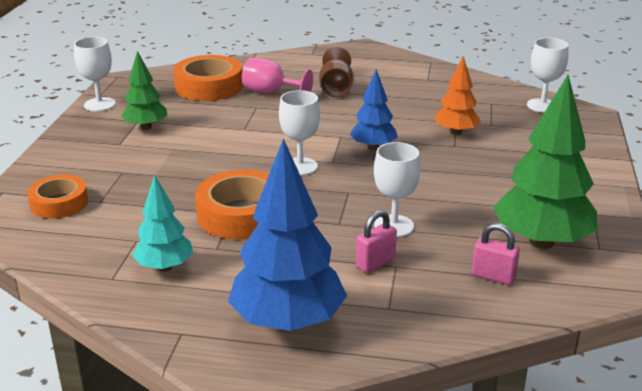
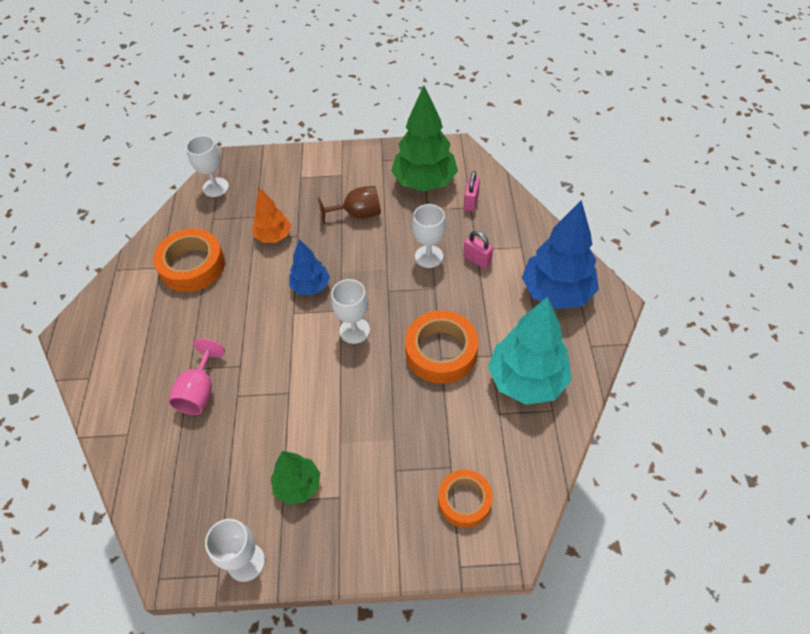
camera: 100 degrees left, 25 degrees up
(165, 267) = (526, 380): turquoise tree -> turquoise tree, size x1.77
(209, 86) = (187, 457): orange tape -> orange tape (192, 266)
(336, 89) = (188, 336): brown goblet -> brown goblet (358, 214)

